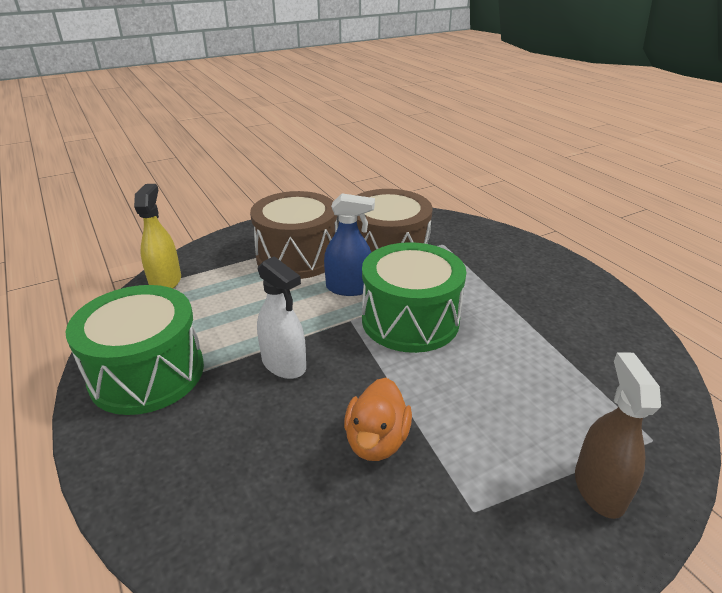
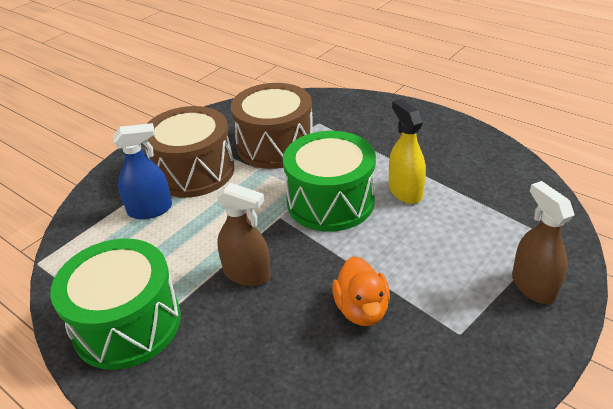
camera: 20 degrees left, 5 degrees up
(166, 282) = (80, 234): yellow spray bottle -> yellow spray bottle (405, 191)
(284, 364) = (247, 274): white spray bottle -> brown spray bottle
(349, 288) = (261, 188): blue spray bottle -> blue spray bottle (150, 210)

